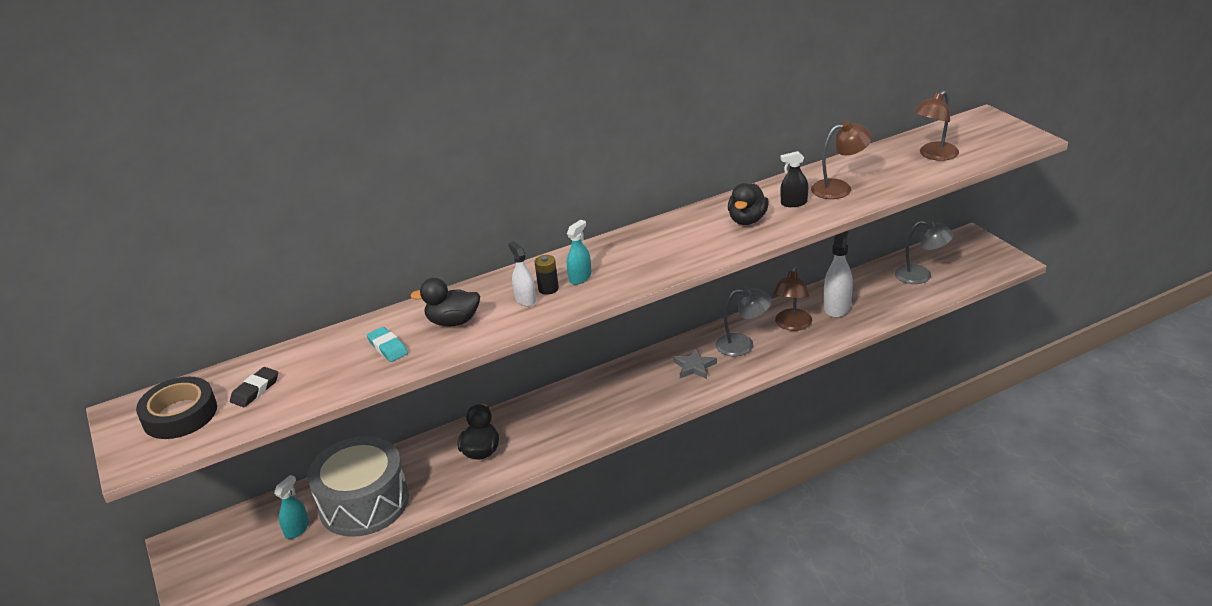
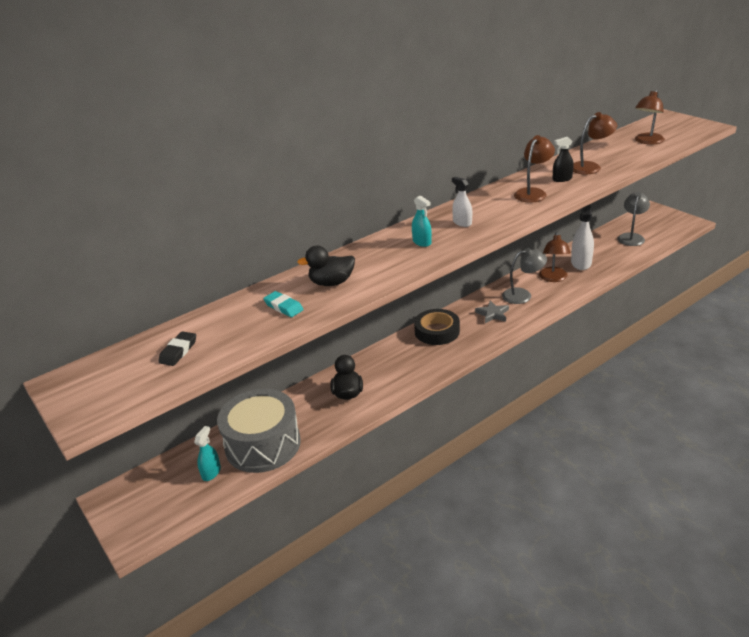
camera: 10 degrees left, 0 degrees up
(180, 414) = (115, 378): black tape -> black tape (437, 331)
(525, 299) = (384, 261): white spray bottle -> white spray bottle (462, 223)
(548, 289) = (400, 252): black battery -> none
(580, 277) = (422, 242): turquoise spray bottle -> turquoise spray bottle turned 120 degrees clockwise
(747, 220) = (533, 193): black duck -> brown lamp
(921, 275) = (631, 237): grey lamp -> grey lamp turned 75 degrees counterclockwise

